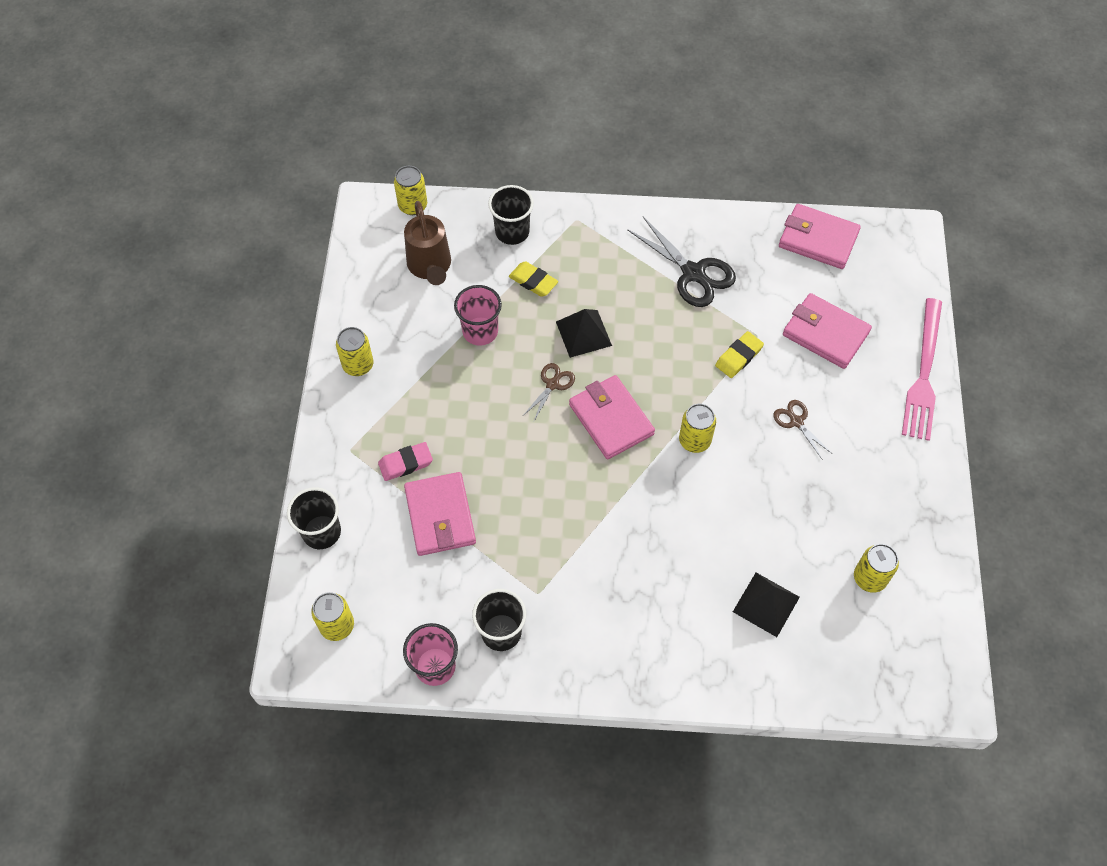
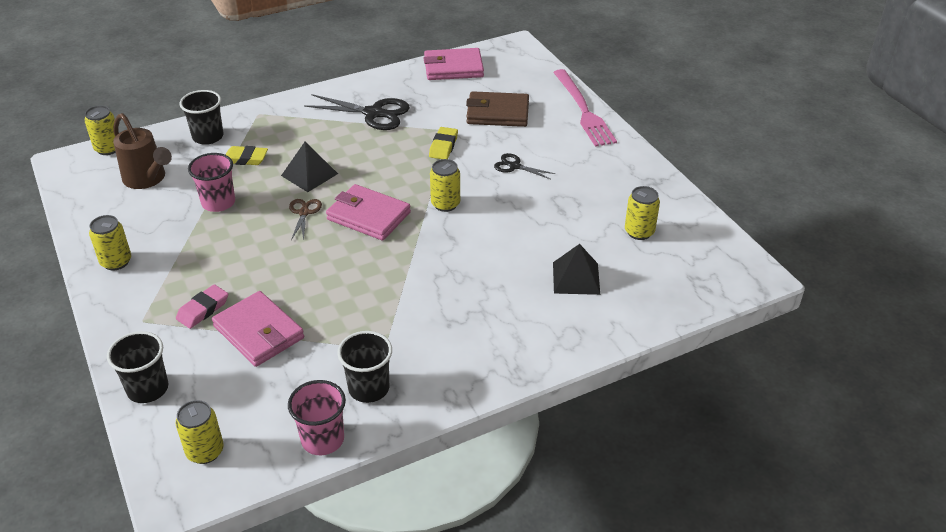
camera: 30 degrees left, 20 degrees down
(796, 422) = (514, 166): brown scissors -> black scissors
(825, 334) = (497, 113): pink wallet -> brown wallet

